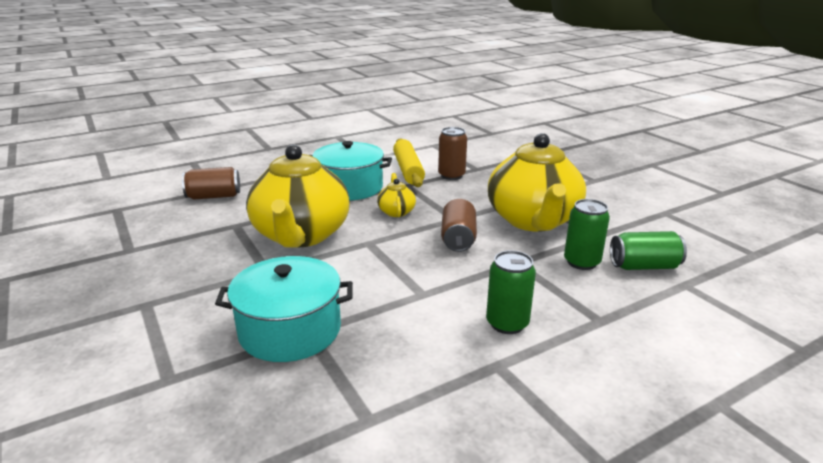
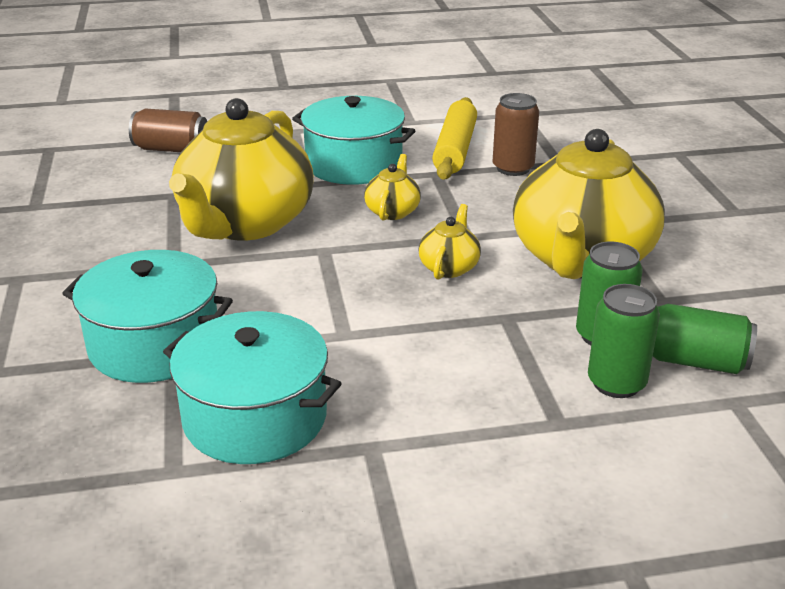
camera: 20 degrees right, 5 degrees up
(401, 365) = (255, 417): none -> turquoise pot
(458, 239) = (449, 267): brown can -> yellow teapot
(507, 323) = (426, 397): green can -> green can (616, 383)

